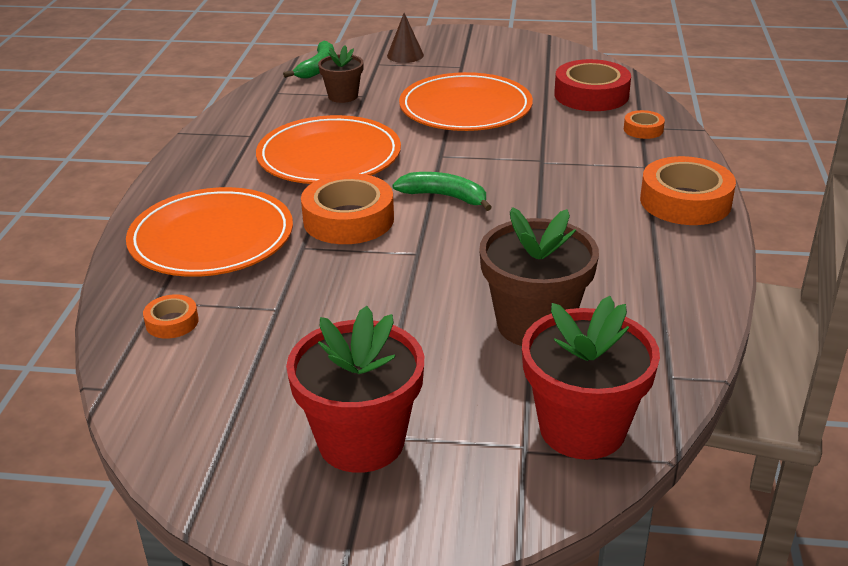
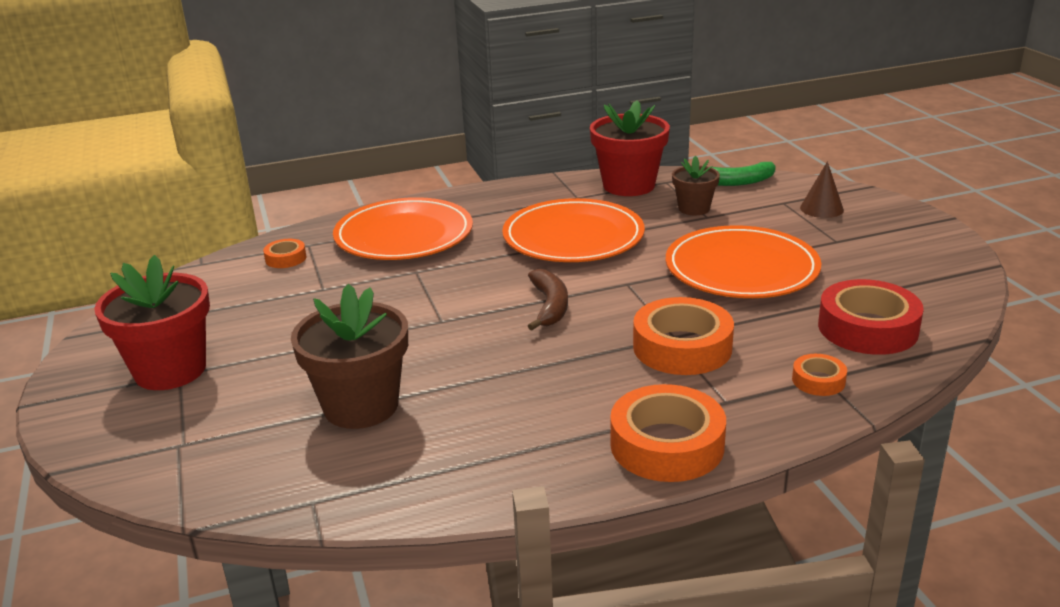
camera: 65 degrees right, 5 degrees down
(348, 219) = (473, 276): orange tape -> orange tape (682, 347)
(444, 197) = (550, 306): green banana -> brown banana
(582, 429) = (215, 467): red flower pot -> red flower pot (629, 185)

